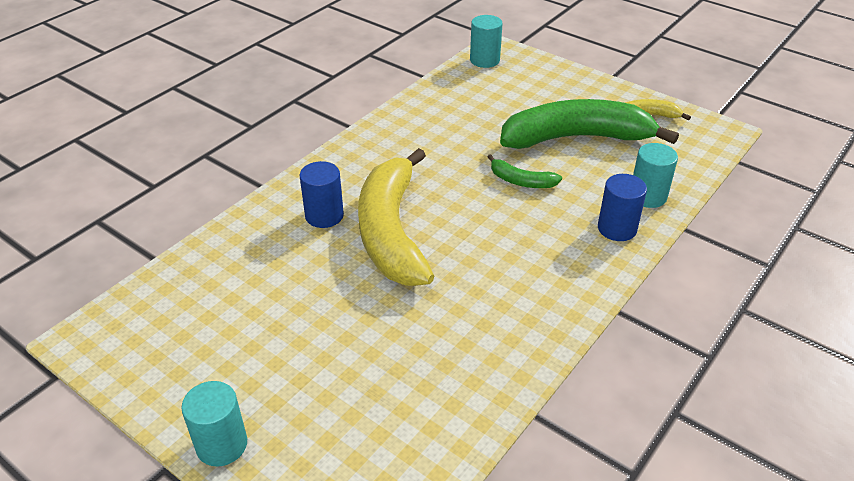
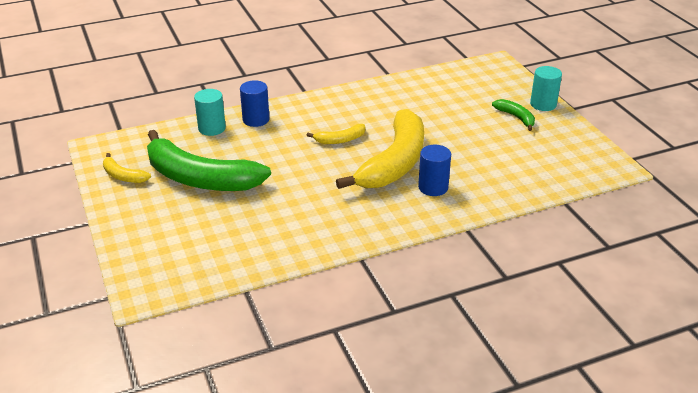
camera: 150 degrees left, 5 degrees down
(484, 60) = (171, 282): turquoise cylinder -> none
(484, 239) = (340, 140): none -> yellow banana
(521, 181) = (277, 163): green banana -> green banana (516, 117)

